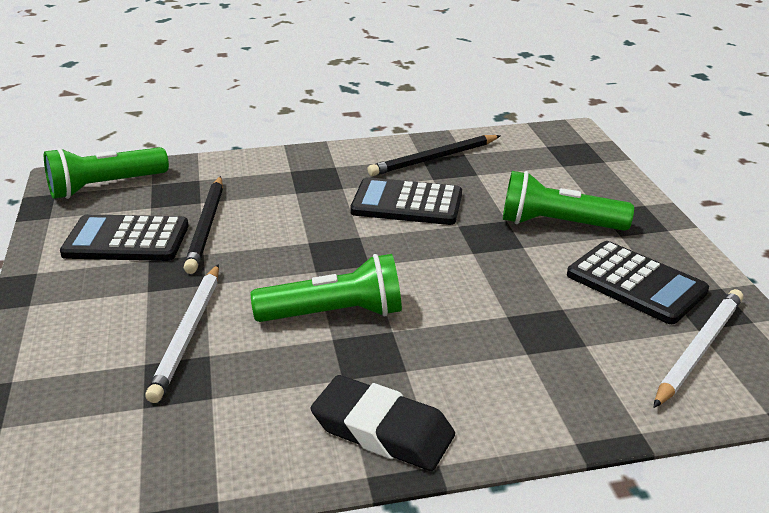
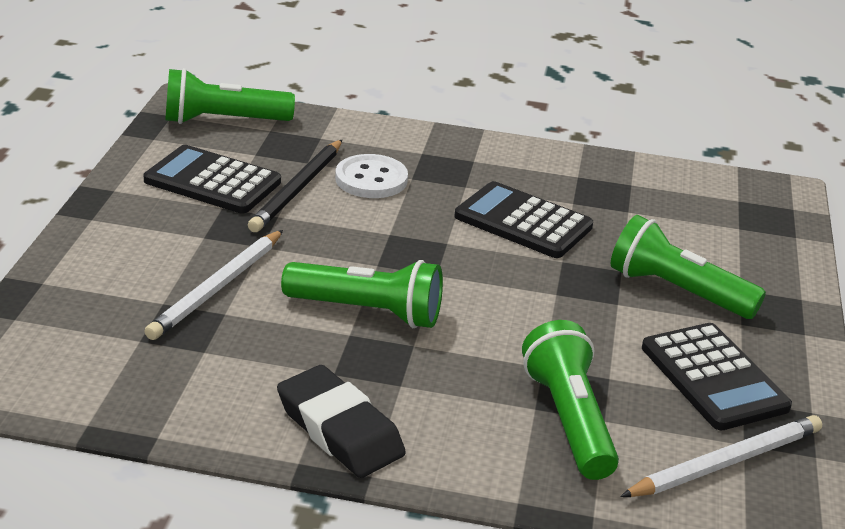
camera: 20 degrees right, 0 degrees up
(263, 202) = (371, 179): none -> white button
(434, 158) = (591, 180): black pencil -> none
(559, 354) = (568, 419): none -> green flashlight

